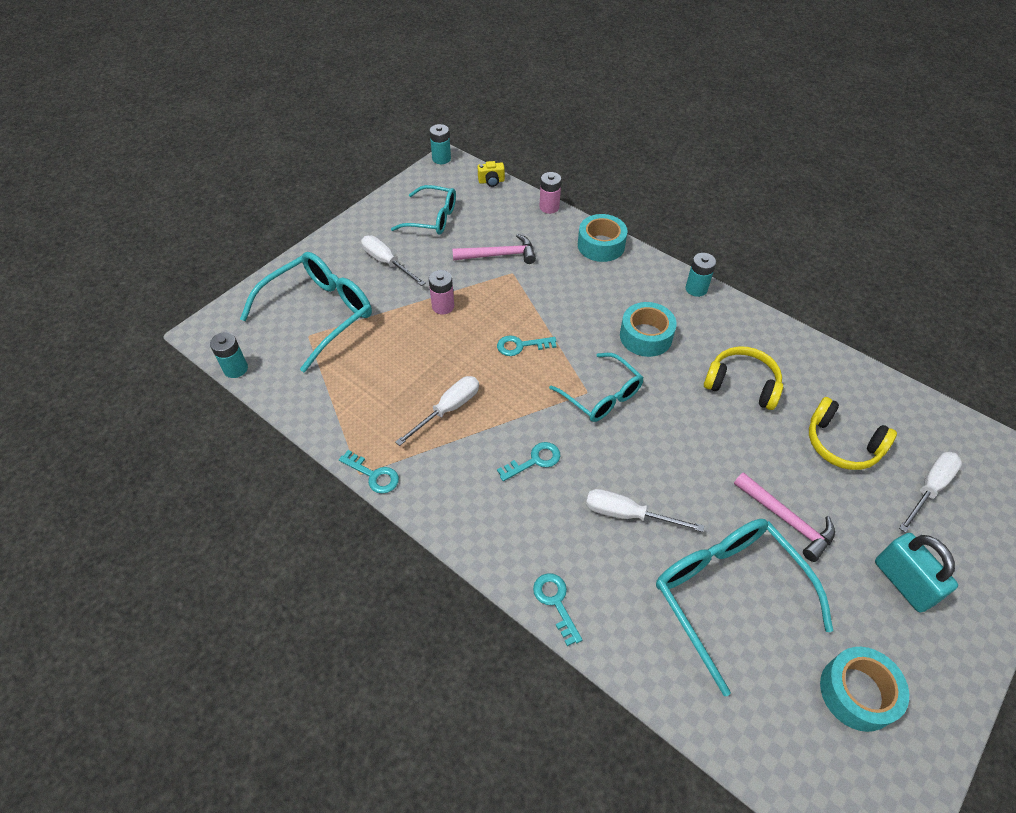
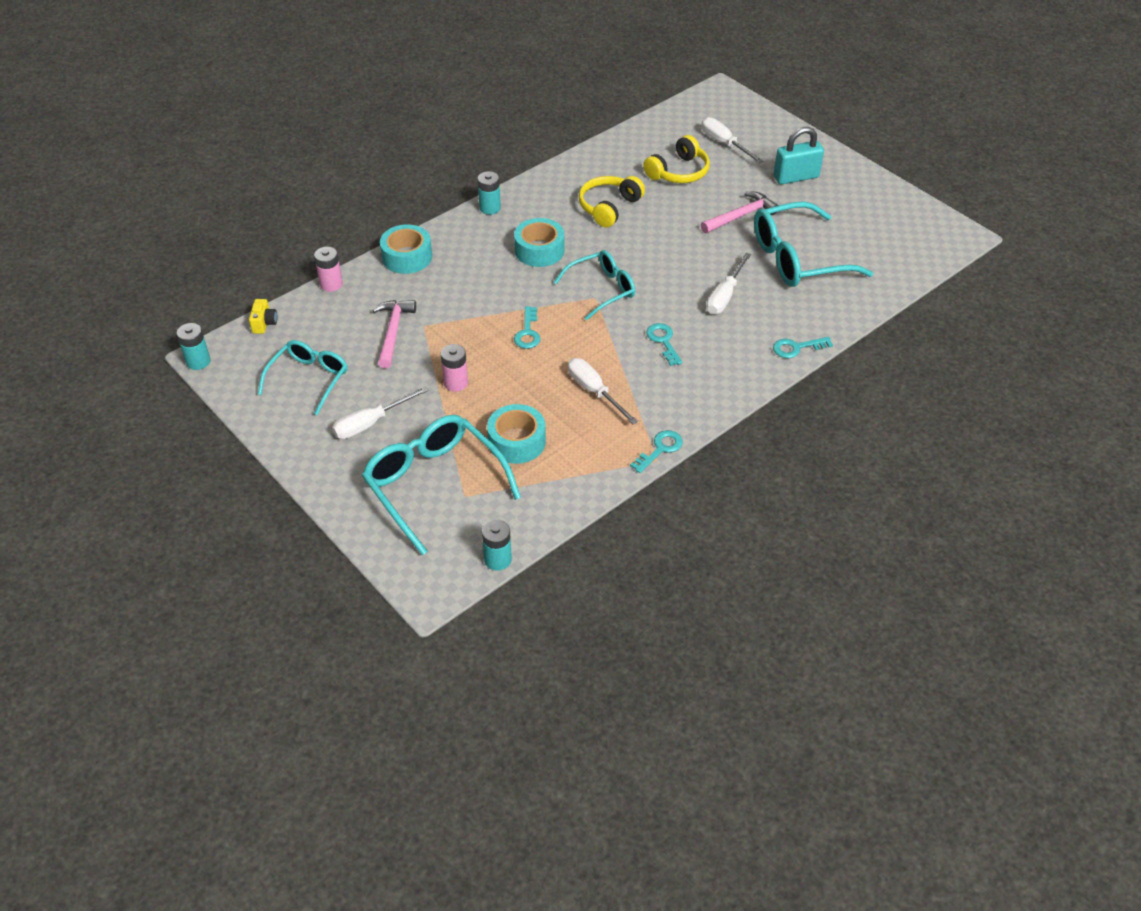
camera: 80 degrees left, 5 degrees down
(857, 692) = (870, 218): turquoise tape -> turquoise tape (517, 441)

